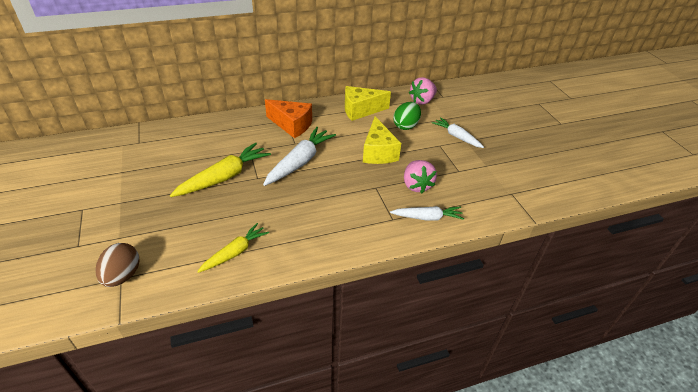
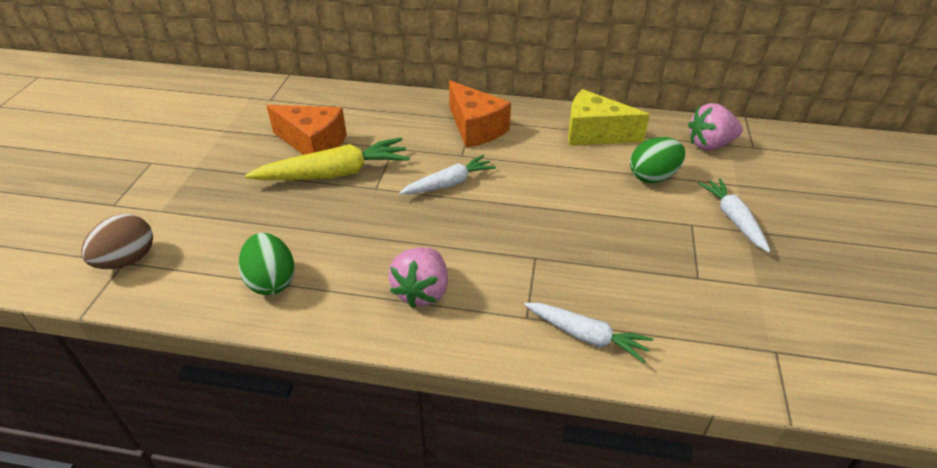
camera: 30 degrees right, 0 degrees up
(195, 163) = (313, 144): none -> orange cheese
(235, 252) = (271, 281): yellow carrot -> green egg
(300, 162) = (449, 184): white carrot -> white carrot, size x0.63
(378, 152) = (577, 204): yellow cheese -> none
(416, 185) = (604, 277): pink strawberry -> pink strawberry (422, 291)

